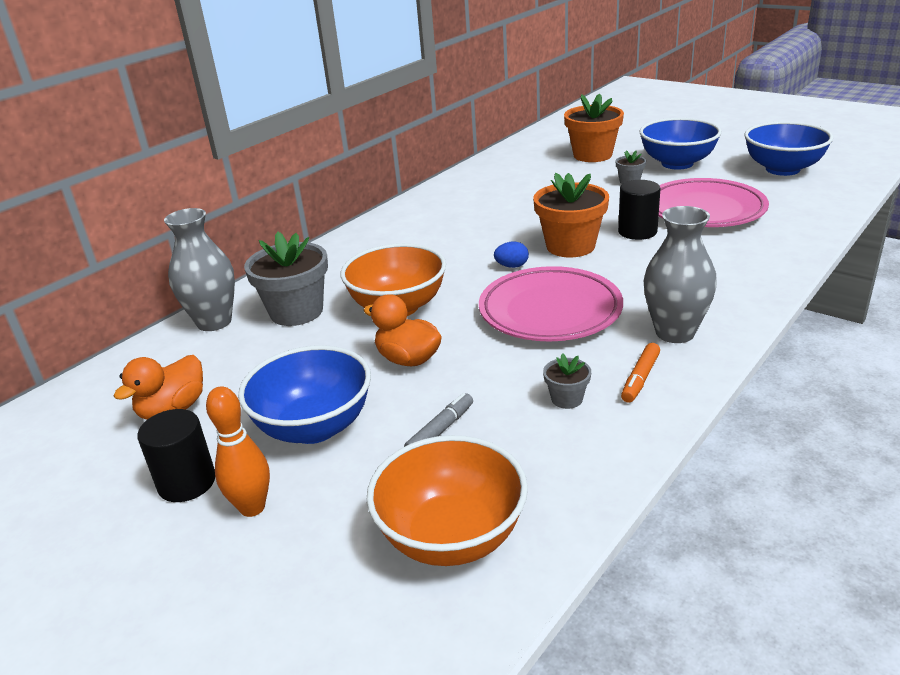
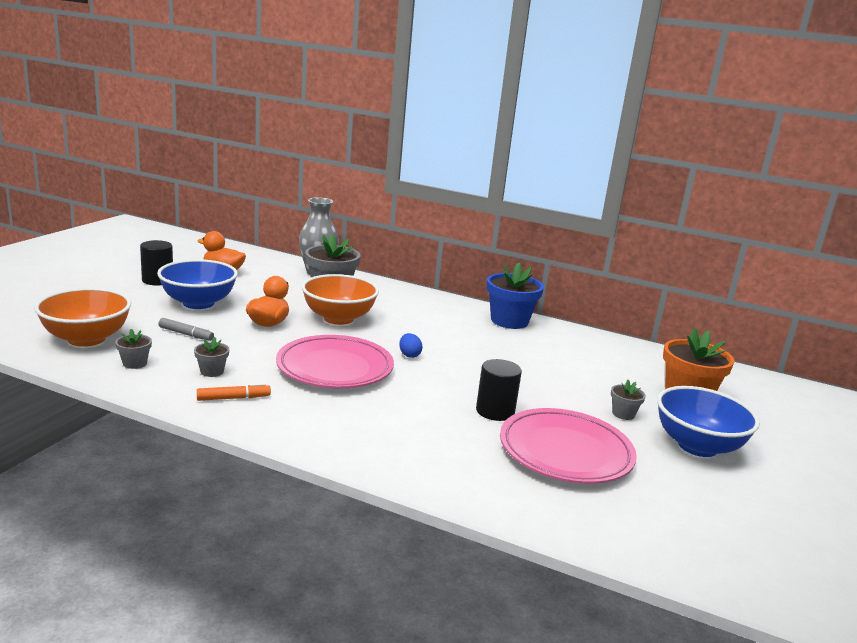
camera: 70 degrees right, 10 degrees down
(252, 507) = (131, 295): orange bowling pin -> none
(422, 208) = (509, 321): none -> blue flower pot
(546, 470) = (135, 363): none -> grey flower pot
(570, 246) = (453, 379): orange flower pot -> none
(640, 378) = (233, 398): orange marker -> orange marker turned 150 degrees clockwise
(675, 333) = (300, 416): grey vase -> none
(782, 169) = (730, 522): blue bowl -> none

